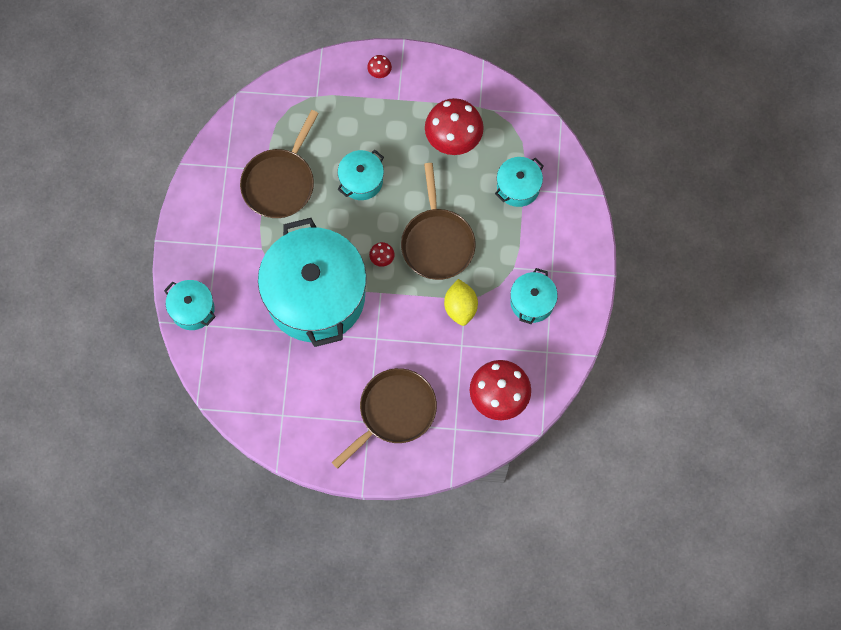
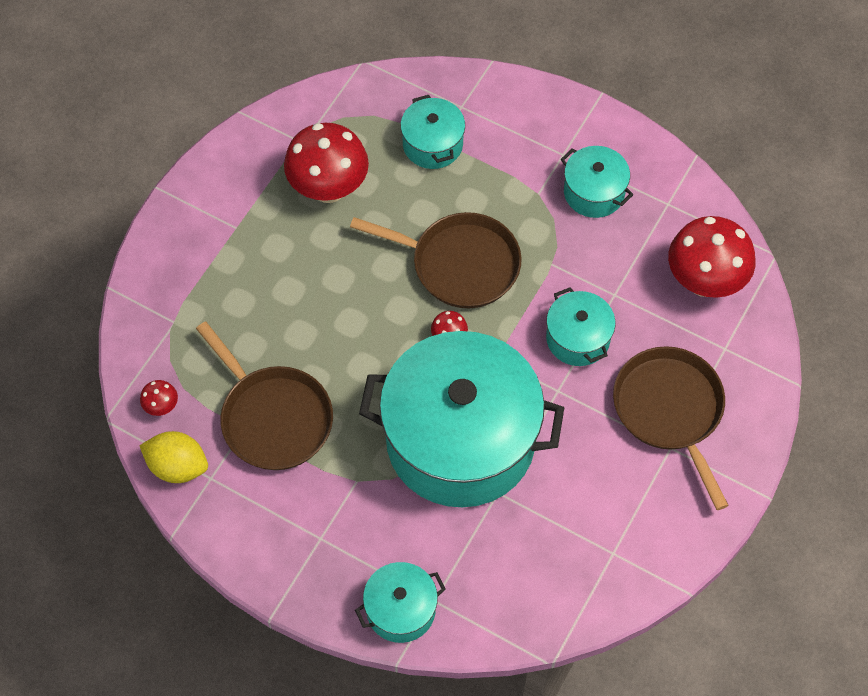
camera: 65 degrees left, 10 degrees down
(361, 180) = (326, 317): turquoise pot -> turquoise pot (578, 338)
(379, 72) = (185, 233): red mushroom -> red mushroom (161, 407)
(460, 307) = (562, 274): yellow lemon -> yellow lemon (178, 466)

